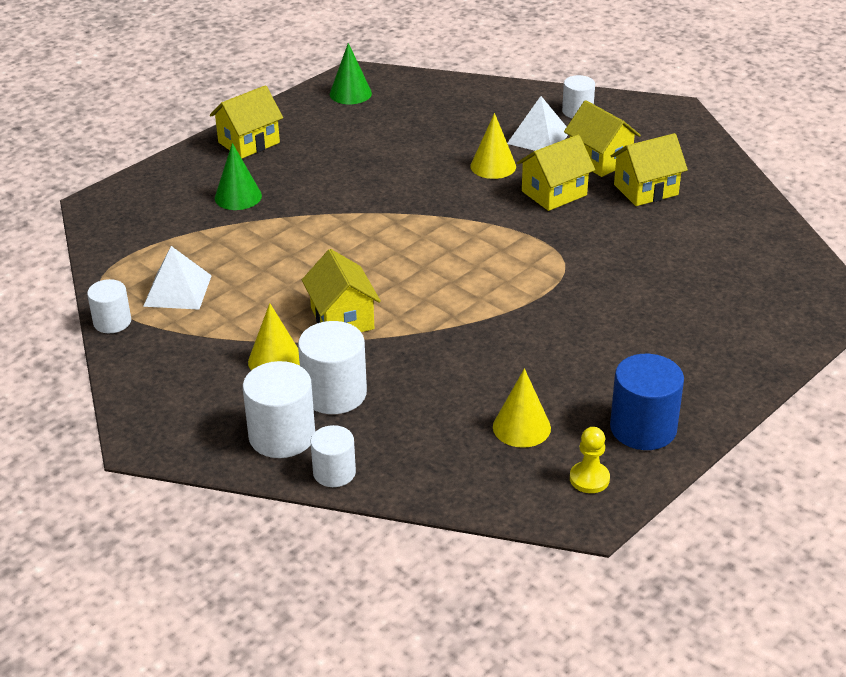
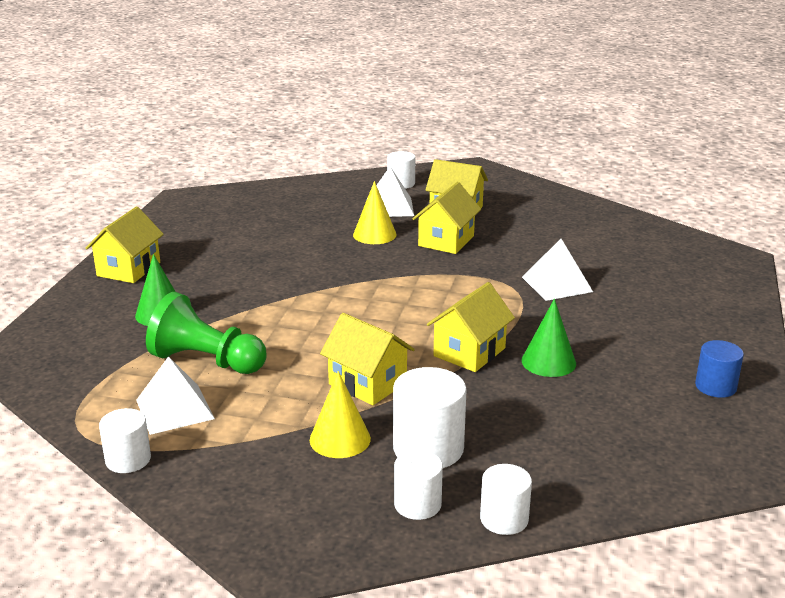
camera: 30 degrees left, 10 degrees down
(236, 255) = (206, 361): none -> green pawn
(282, 436) = (417, 504): white cylinder -> white cylinder, size x0.62
(350, 93) = (191, 212): green cone -> green cone (548, 362)
(521, 427) = (622, 419): yellow cone -> none
(589, 479) = (724, 440): yellow pawn -> none
(611, 274) = (557, 284): none -> white pyramid
(643, 428) = (715, 386): blue cylinder -> blue cylinder, size x0.62
(646, 190) = (514, 221): yellow house -> yellow house (469, 352)

